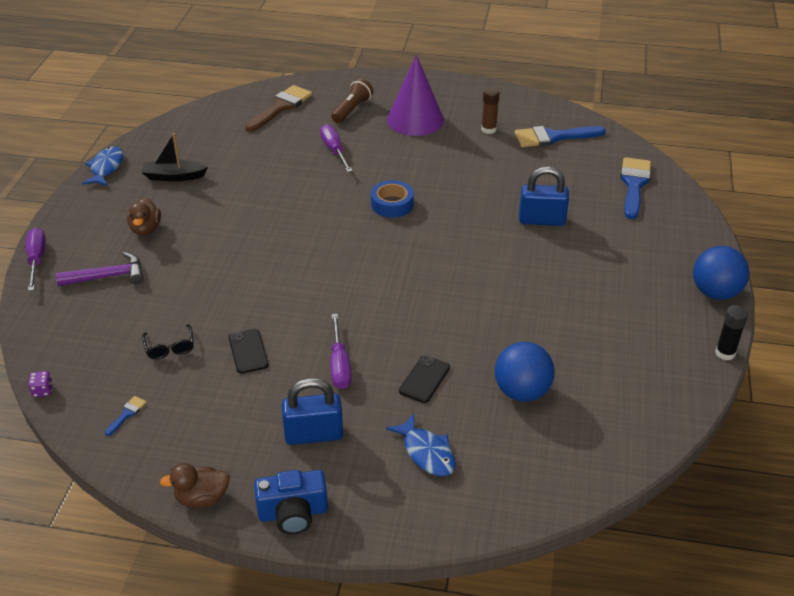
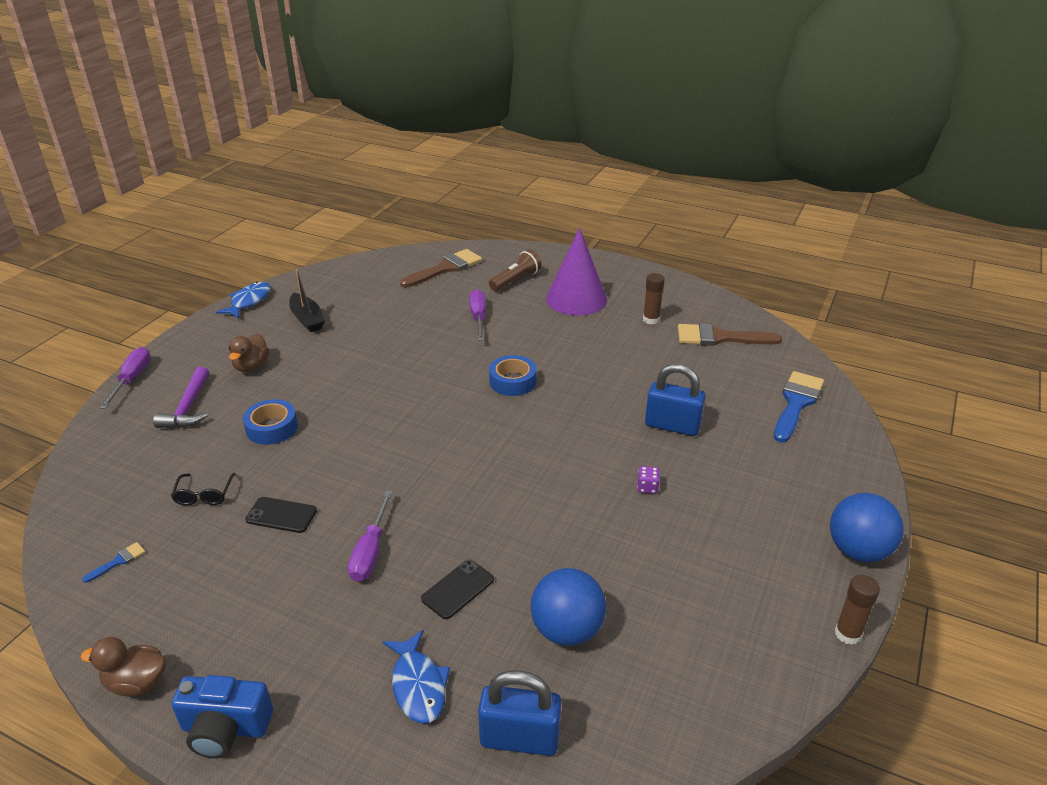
camera: 15 degrees right, 5 degrees down
(42, 390) = (53, 517): purple dice -> purple dice (647, 487)
(108, 276) = (188, 408): purple hammer -> purple hammer turned 90 degrees clockwise
(174, 176) = (307, 319): black boat -> black boat turned 135 degrees counterclockwise
(197, 281) = (272, 428): none -> blue tape
(248, 351) = (281, 515): black phone -> black phone turned 75 degrees counterclockwise
(313, 434) = (300, 631): blue padlock -> blue padlock (520, 738)
(553, 137) = (720, 338): blue brush -> brown brush
(725, 353) = (847, 634): black glue stick -> brown glue stick

